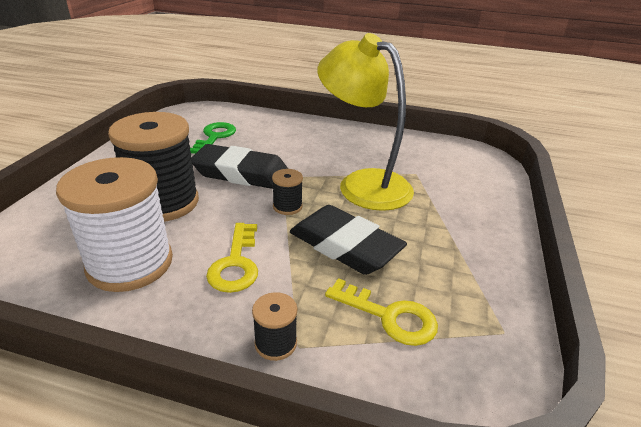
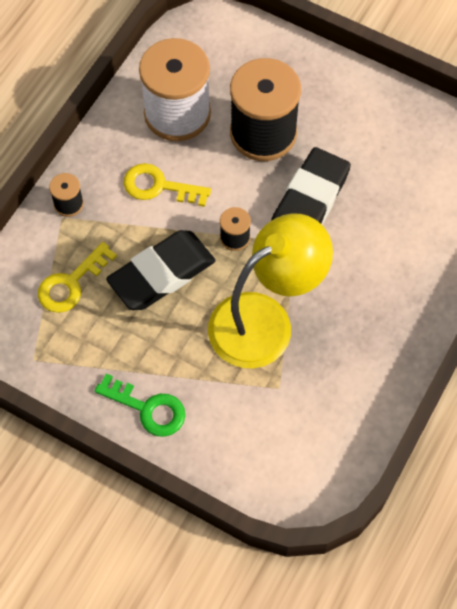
camera: 105 degrees right, 30 degrees up
(214, 137) = (404, 181): green key -> green key (148, 408)

